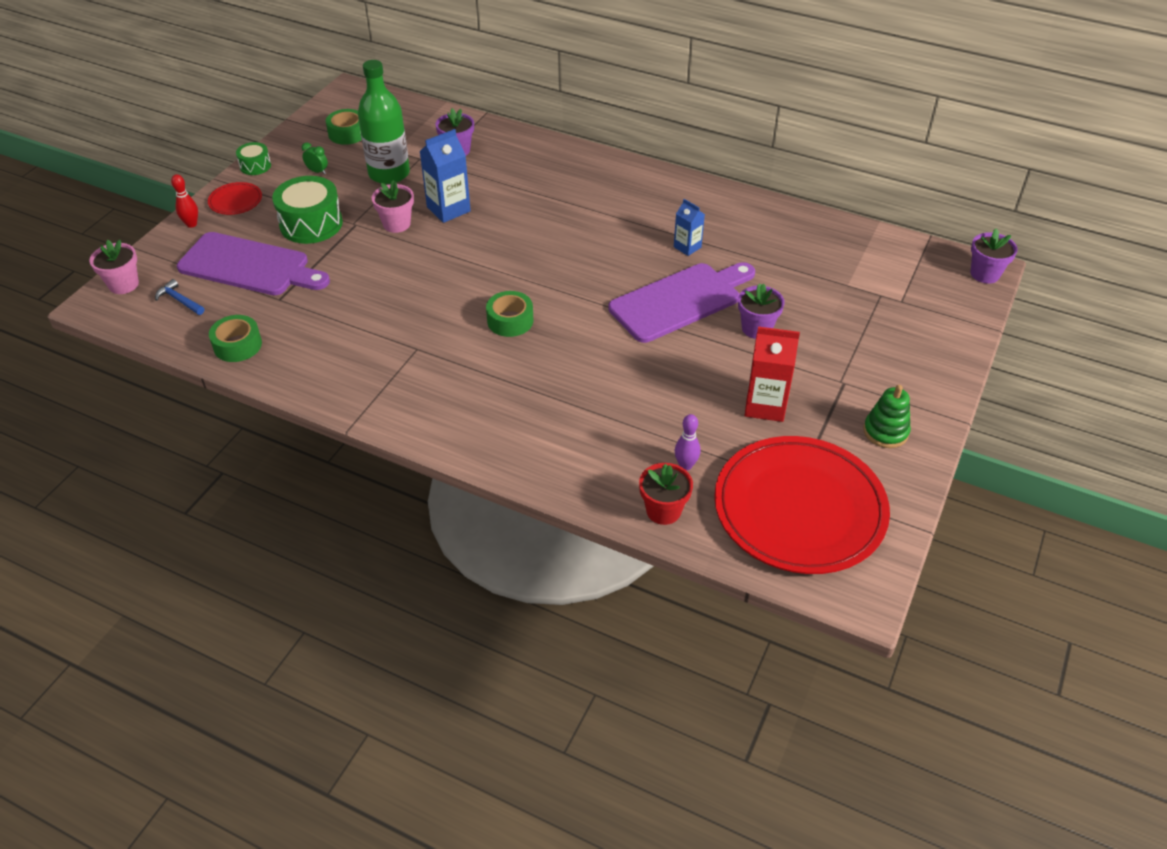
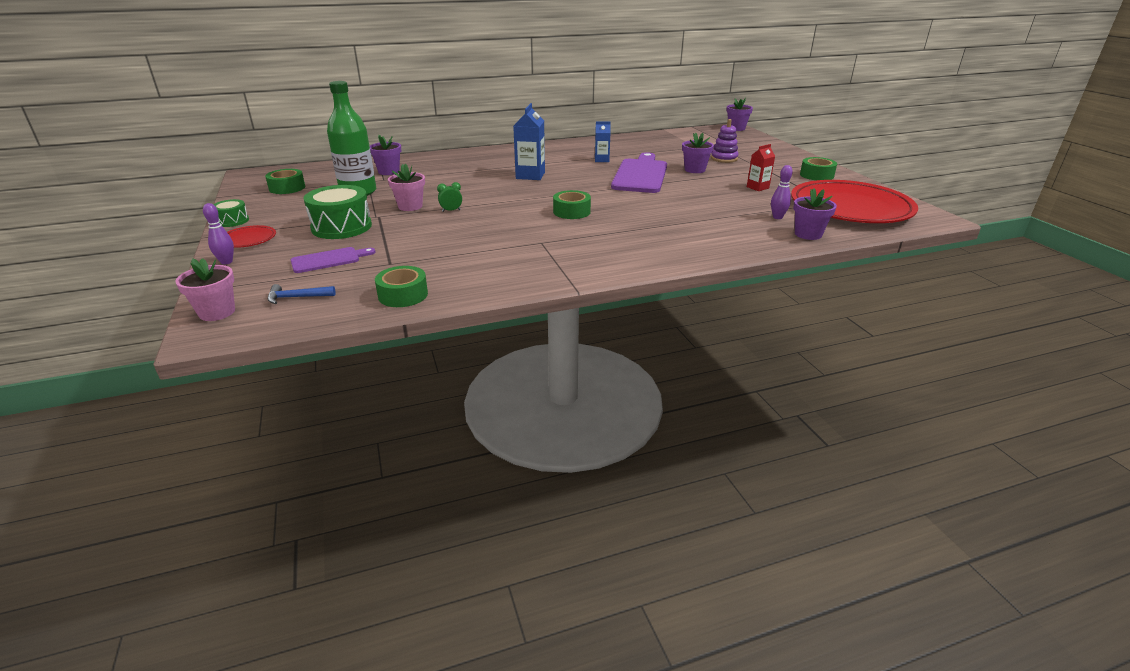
camera: 45 degrees left, 15 degrees down
(191, 224) = (226, 262): red bowling pin -> purple bowling pin
(249, 266) = (329, 260): purple cutting board -> purple cutting board, size x0.52
(317, 171) = (296, 207): green clock -> green clock (451, 211)
(448, 209) = (434, 191): blue carton -> blue carton (530, 175)
(663, 510) = (808, 234): red flower pot -> purple flower pot
(765, 405) = (757, 187): red carton -> red carton, size x0.60
(834, 328) = (724, 158): none -> purple stacking toy
(885, 432) = (816, 175): green stacking toy -> green tape

